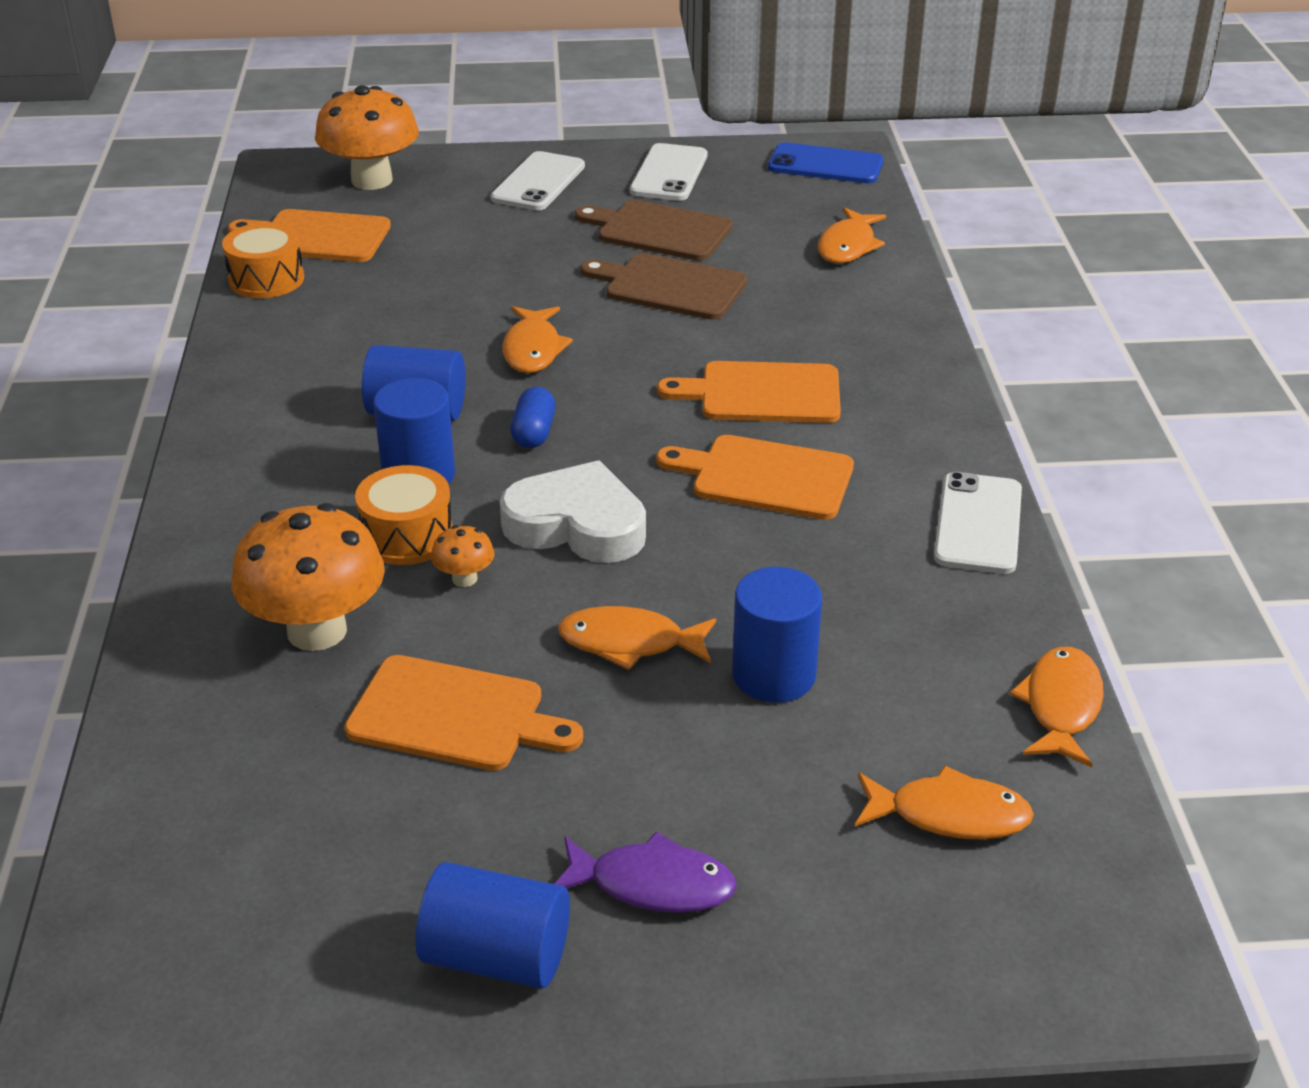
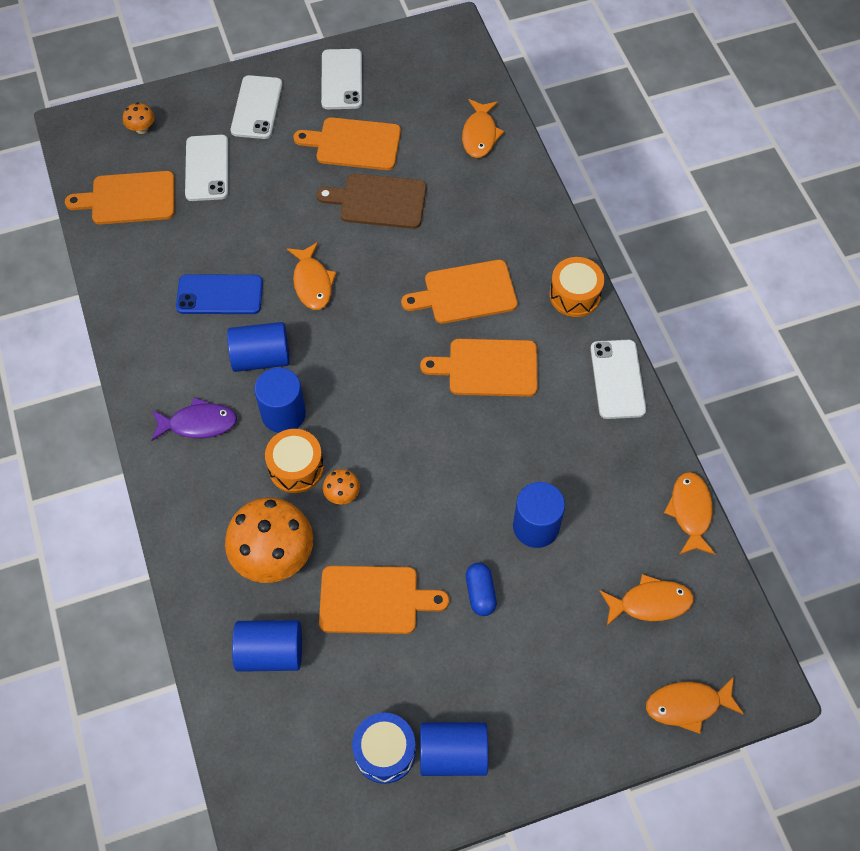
camera: 15 degrees left, 25 degrees up
(246, 748) = (270, 652): none -> blue cylinder
(266, 279) = (113, 250): orange drum -> orange drum (574, 295)
(372, 180) = (141, 129): orange mushroom -> orange mushroom, size x0.44
(373, 926) = (385, 752): none -> blue drum
(440, 225) = (207, 168): none -> white phone
(534, 433) = (339, 360): blue capsule -> blue capsule (480, 593)
(577, 525) = (391, 435): white heart -> none
(630, 643) = (451, 522): orange fish -> orange fish (687, 705)
(652, 885) = (515, 688): purple fish -> purple fish (198, 423)
(659, 231) = (354, 144): brown cutting board -> orange cutting board
(825, 165) = (443, 49): blue phone -> blue phone (219, 295)

